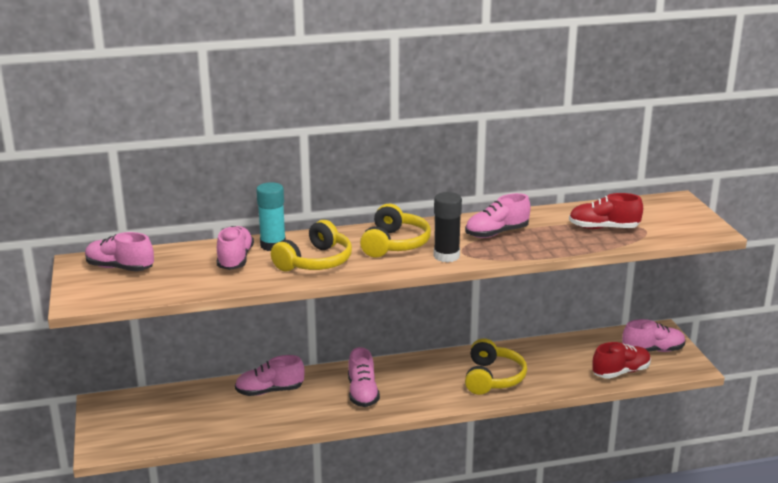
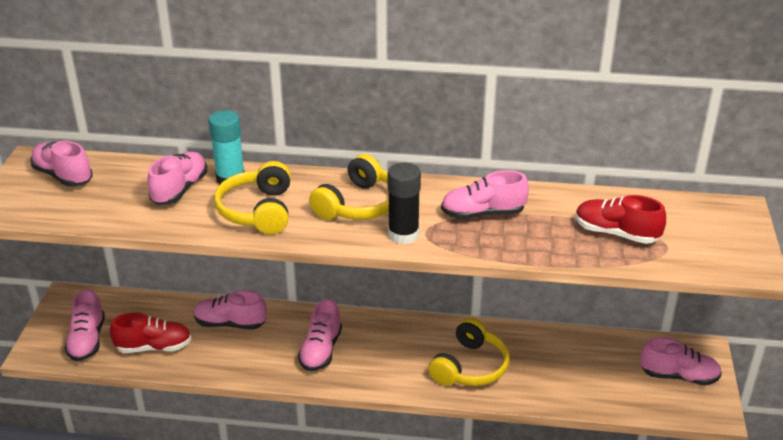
camera: 20 degrees right, 10 degrees up
(145, 430) = (87, 340): none -> pink shoe
(315, 262) = (258, 211): yellow headphones -> yellow headphones turned 120 degrees clockwise
(620, 372) = (622, 396): red shoe -> red shoe (154, 347)

